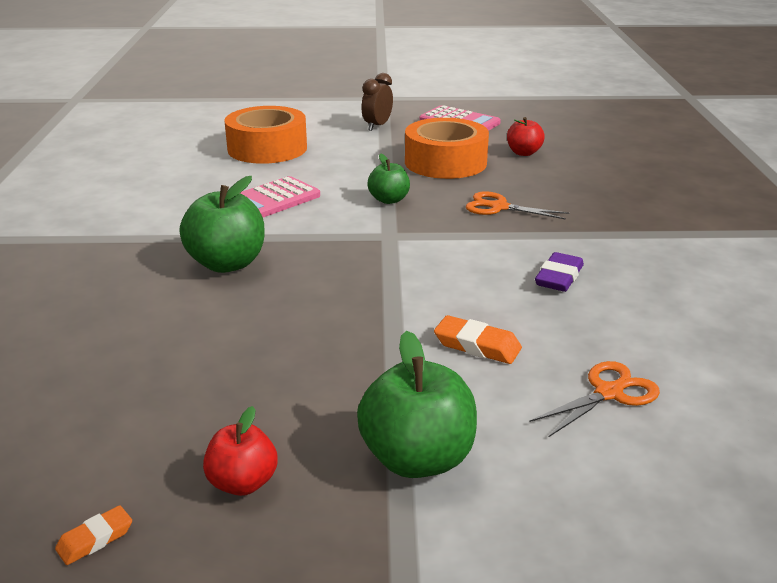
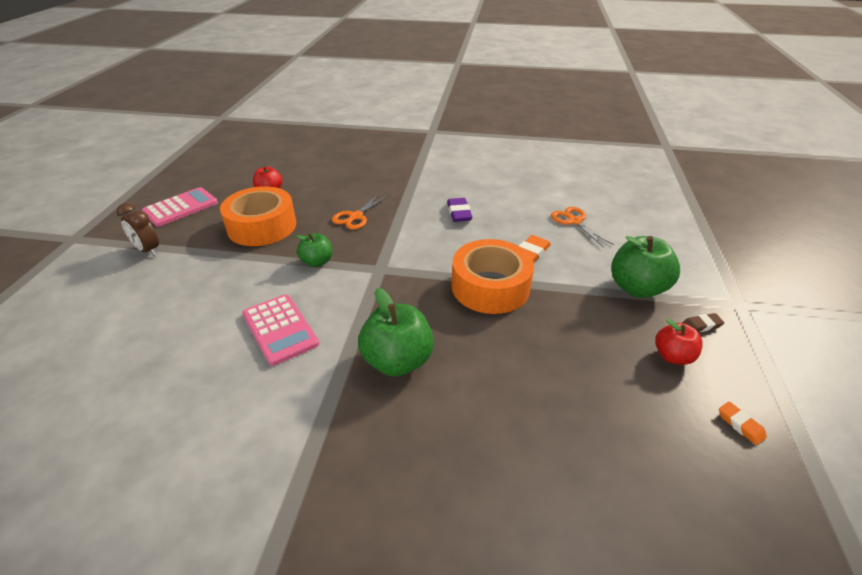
camera: 80 degrees left, 10 degrees up
(267, 148) = (143, 326): orange tape -> orange tape (490, 287)
(326, 532) = (701, 325): none -> brown eraser
(559, 277) = (459, 213): purple eraser -> purple eraser turned 45 degrees clockwise

